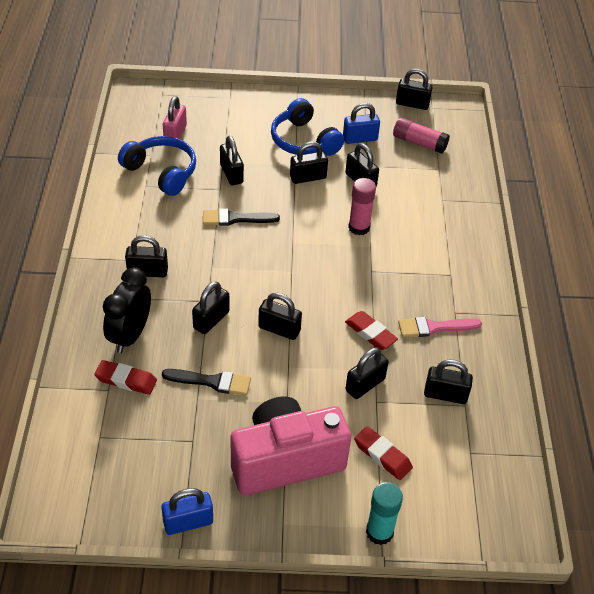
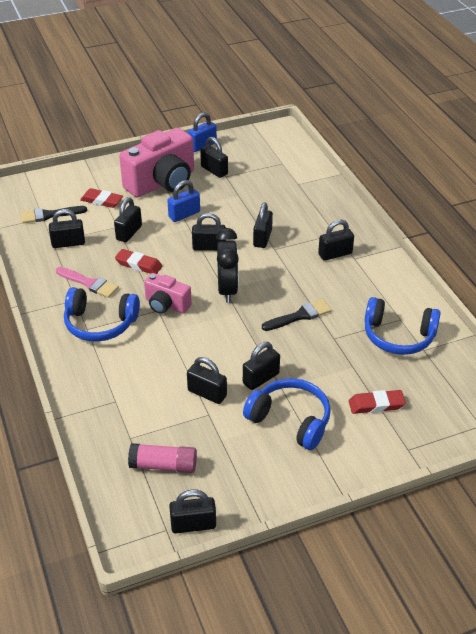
camera: 160 degrees right, 5 degrees down
(126, 380) = (291, 191): red eraser -> red eraser (376, 405)
(130, 336) = (310, 213): black clock -> black clock (227, 290)
(175, 134) = (423, 380): pink padlock -> none
(212, 382) = (235, 205): black brush -> black brush (49, 215)
(231, 174) = (335, 357): black padlock -> black padlock (214, 170)
(359, 227) = (186, 344): pink glue stick -> none
(360, 138) = (232, 446): blue padlock -> blue padlock (184, 214)
(360, 273) = (166, 305): none -> pink camera
(379, 532) = (90, 169): turquoise glue stick -> none
(434, 327) = (89, 283): pink brush -> pink brush turned 60 degrees clockwise
(435, 275) = (100, 323): none -> blue headphones

